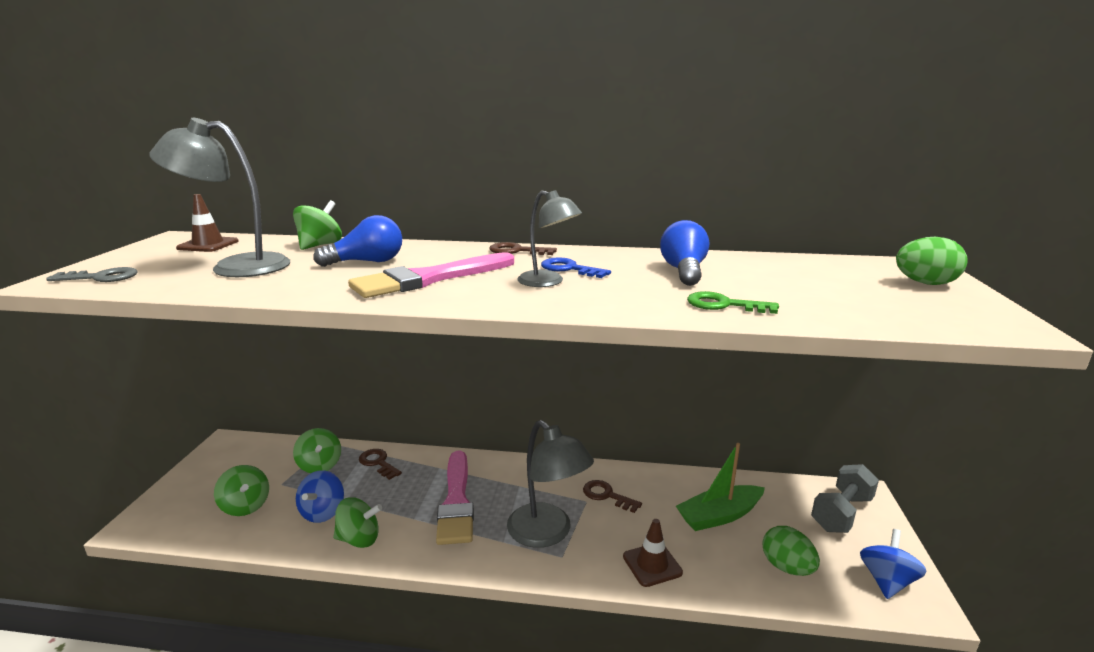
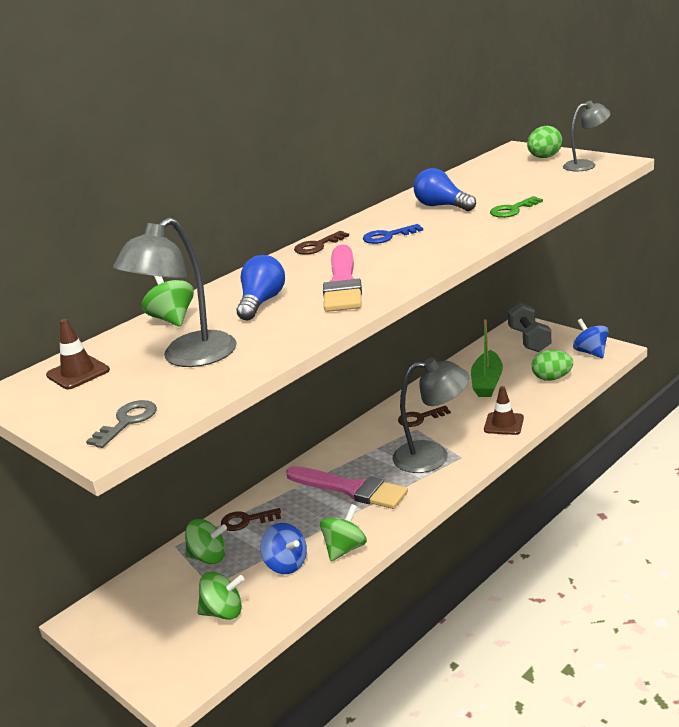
camera: 50 degrees left, 5 degrees up
(548, 282) = (406, 247): grey lamp -> grey lamp (586, 165)

